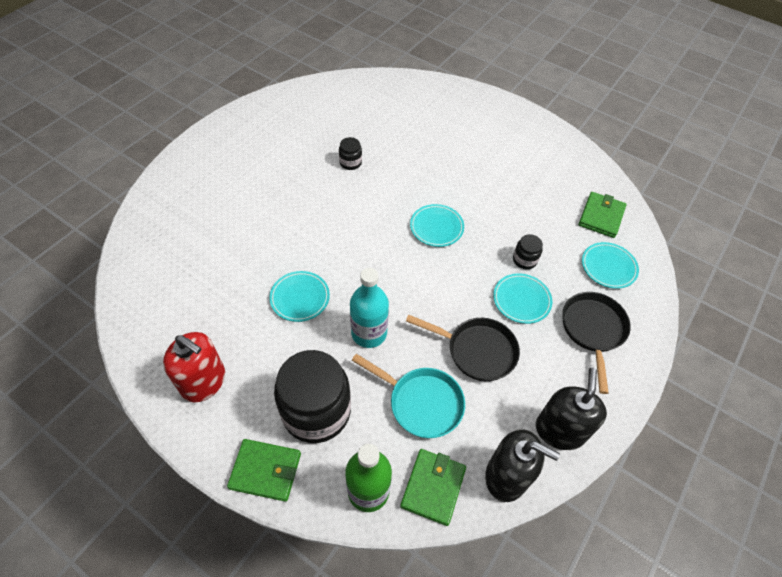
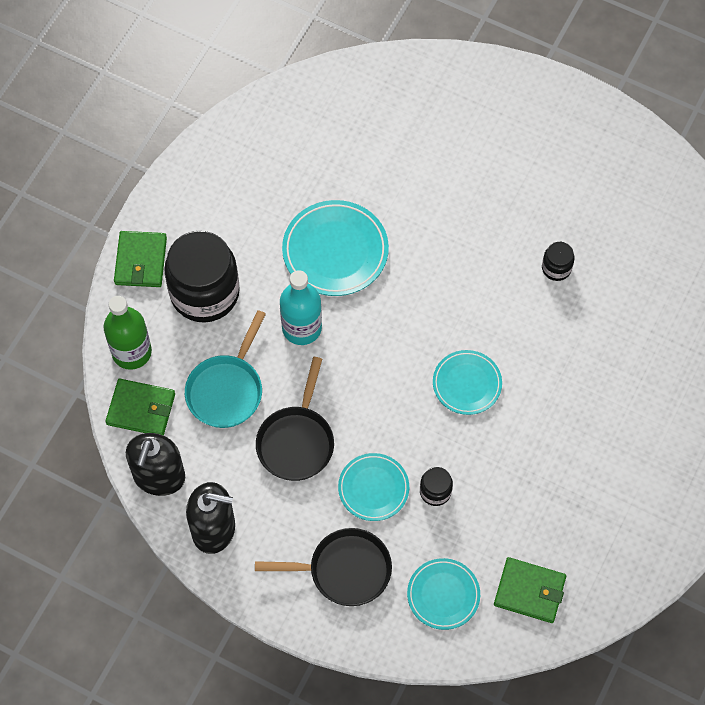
camera: 85 degrees right, 10 degrees up
(204, 382) = (222, 185): red soap dispenser -> none
(300, 298) = (335, 251): turquoise plate -> turquoise plate, size x1.58

